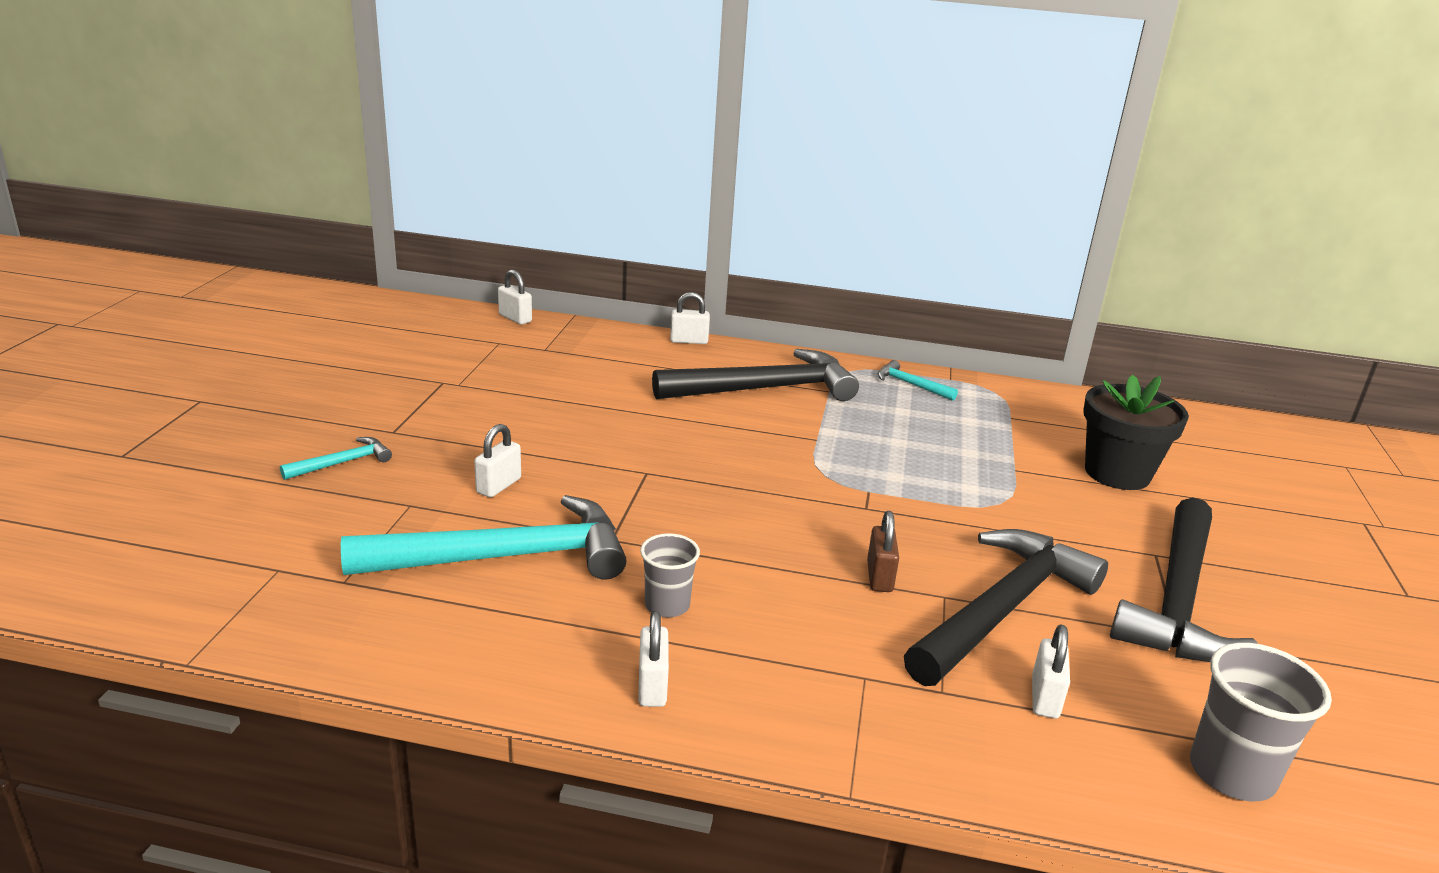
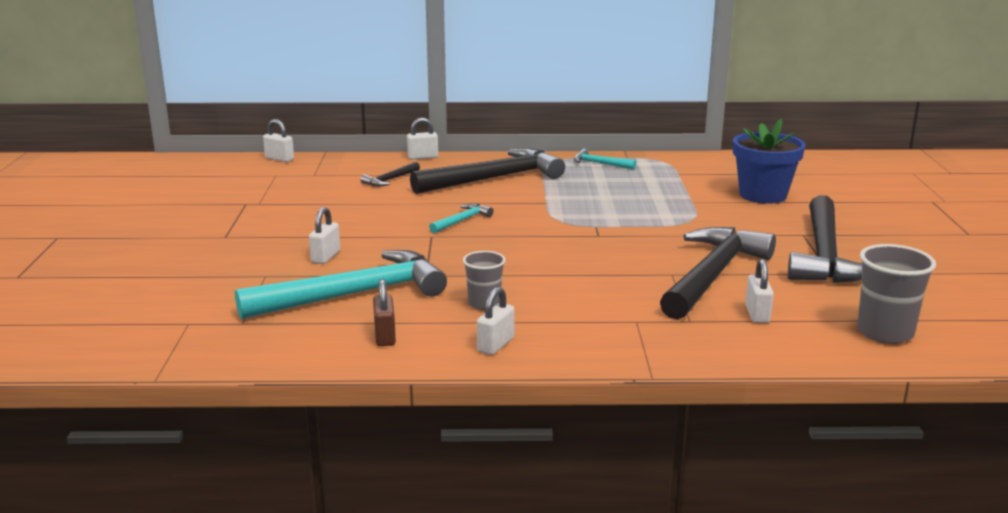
camera: 10 degrees left, 5 degrees down
(343, 463) = (197, 259): turquoise hammer -> turquoise hammer (462, 221)
(633, 371) = (390, 180): none -> black hammer
(652, 686) = (495, 345): white padlock -> white padlock turned 45 degrees clockwise
(879, 577) = (623, 270): brown padlock -> brown padlock (385, 336)
(1117, 473) = (763, 195): black flower pot -> blue flower pot

